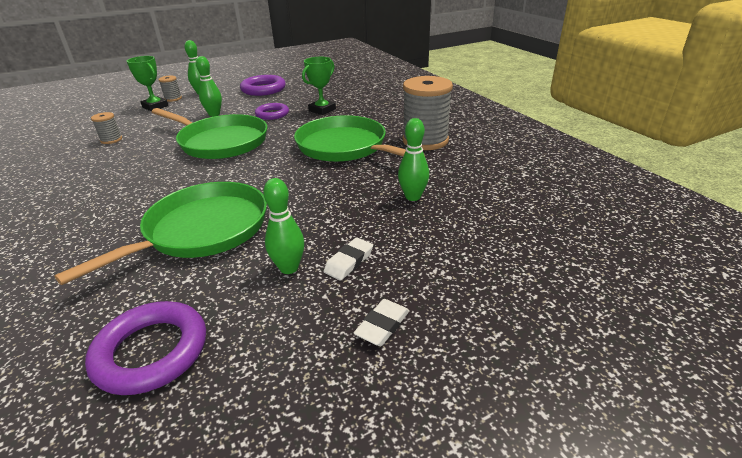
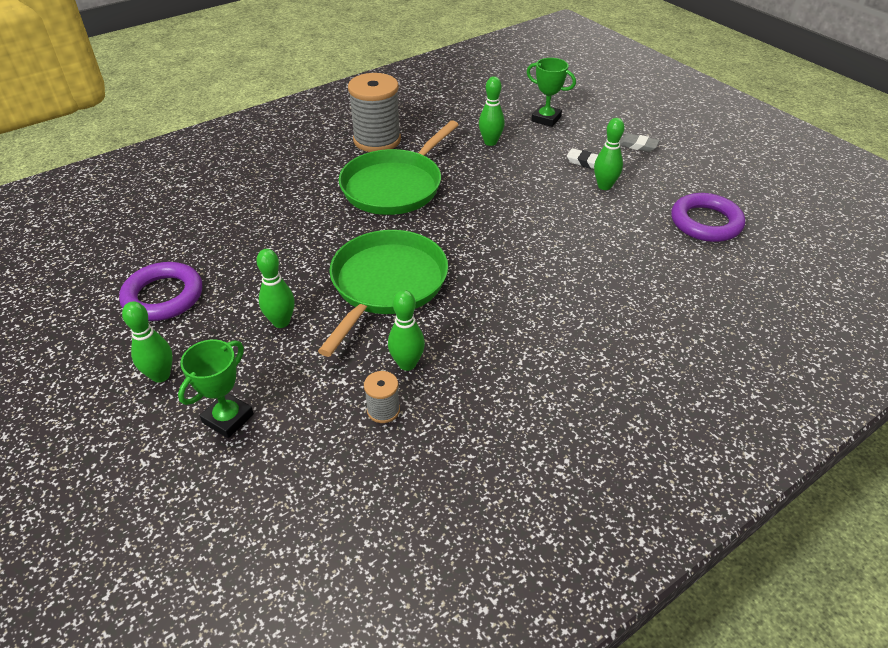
camera: 100 degrees left, 10 degrees up
(138, 147) = (407, 364): none -> green bowling pin
(173, 99) = (185, 408): grey spool -> none
(202, 230) = (577, 241): green pan -> none
(272, 114) = (287, 260): purple ring -> none
(322, 110) = (277, 218): green trophy -> green trophy (546, 119)
(382, 325) = (637, 145): white eraser -> grey eraser

